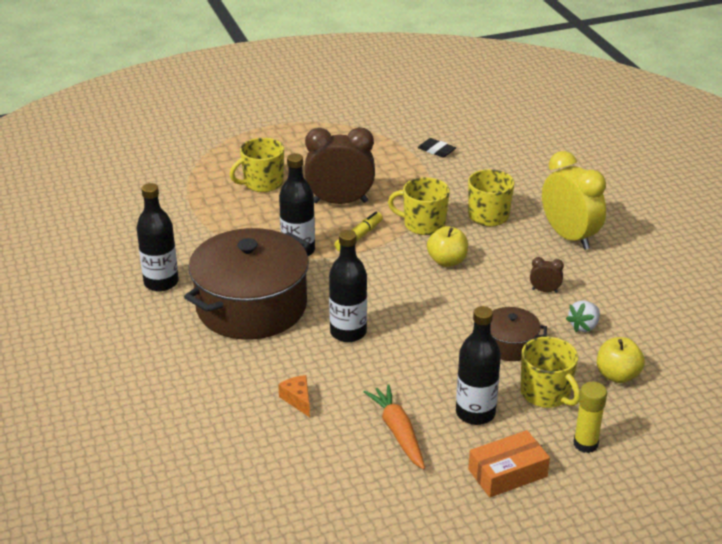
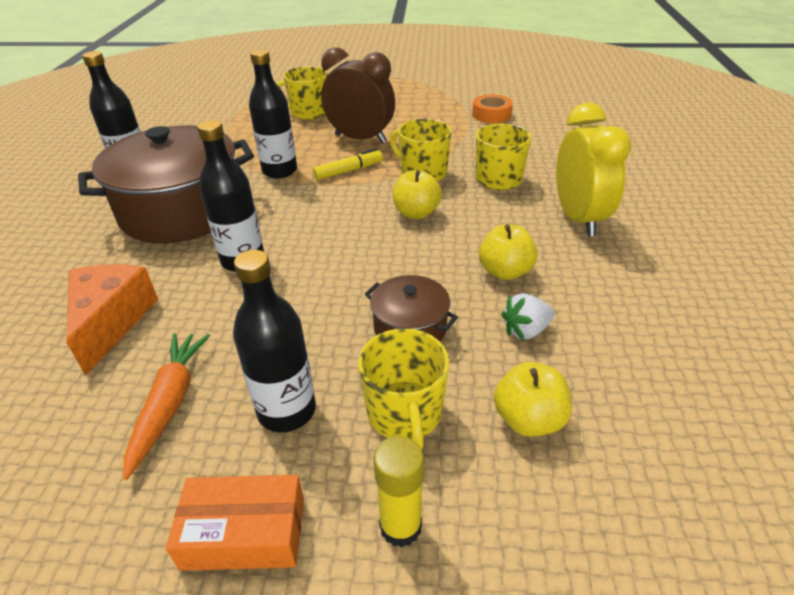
camera: 25 degrees right, 5 degrees up
(298, 400) = (111, 321): orange cheese -> orange cheese, size x1.96
(436, 150) = (491, 115): black eraser -> orange tape
(544, 290) = (505, 271): brown clock -> yellow apple

